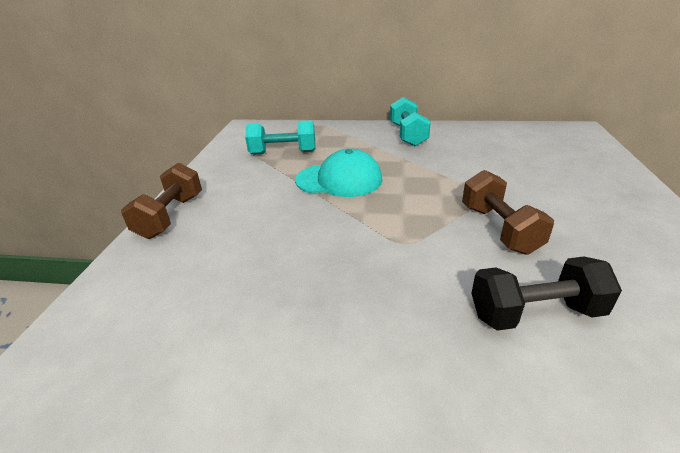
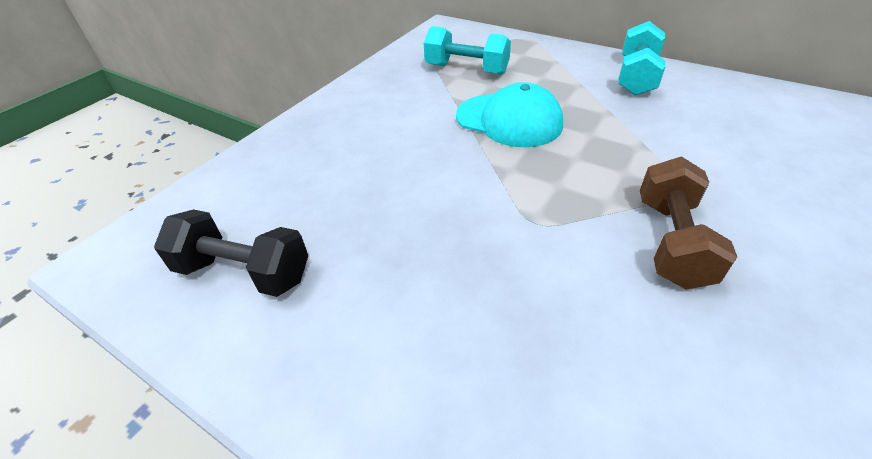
camera: 25 degrees right, 10 degrees up
(170, 216) = (313, 119): brown dumbbell -> none
(535, 313) = (638, 367): black dumbbell -> black dumbbell (244, 272)

